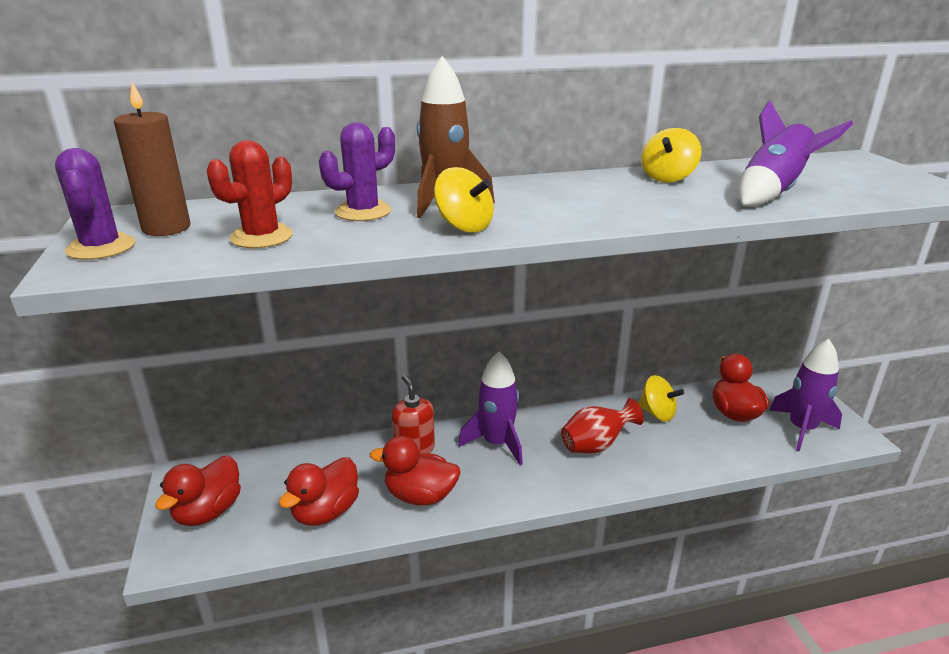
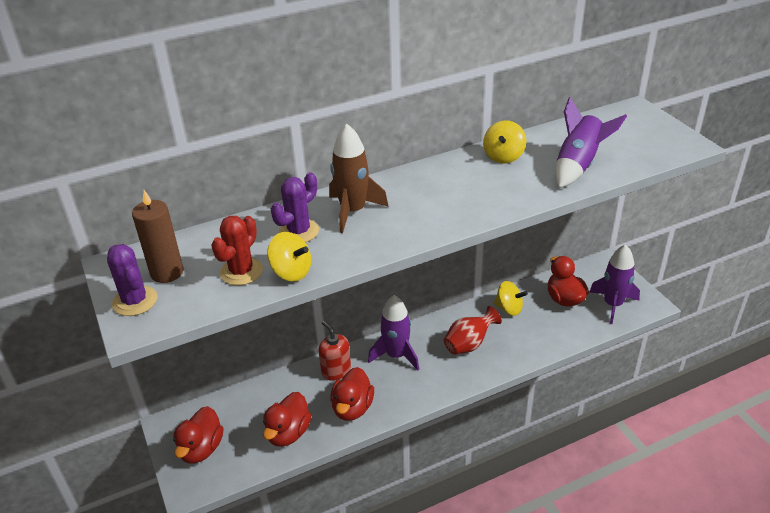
camera: 10 degrees left, 10 degrees up
(420, 496) = (352, 408): red duck -> red duck turned 75 degrees counterclockwise
(464, 226) = (376, 238): yellow spinning top -> yellow spinning top (291, 272)

